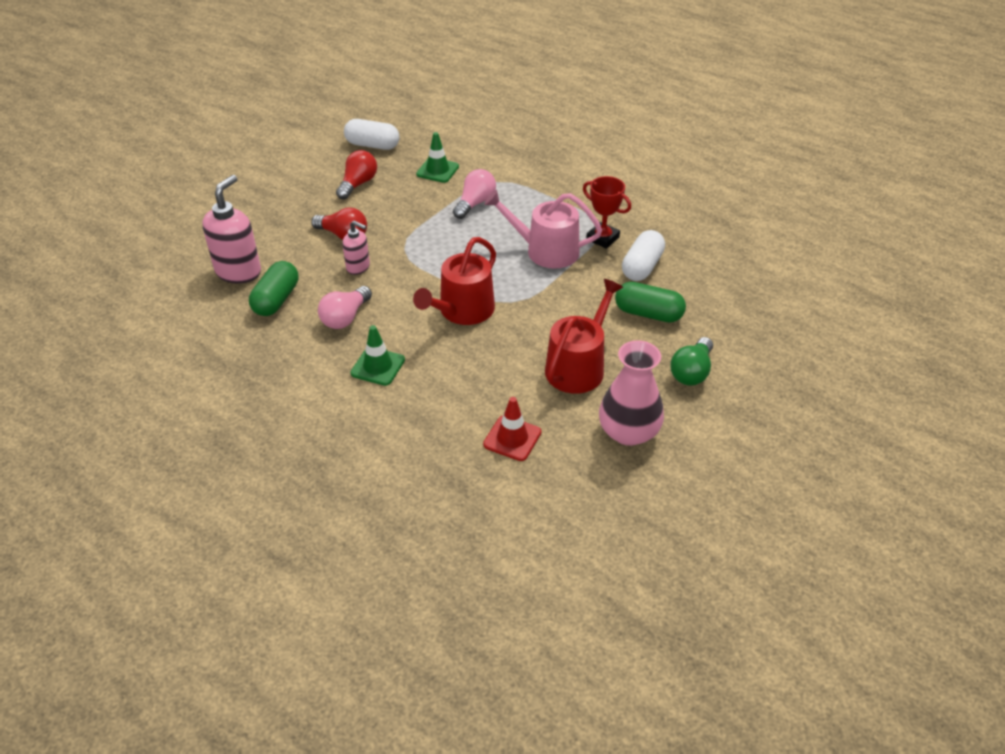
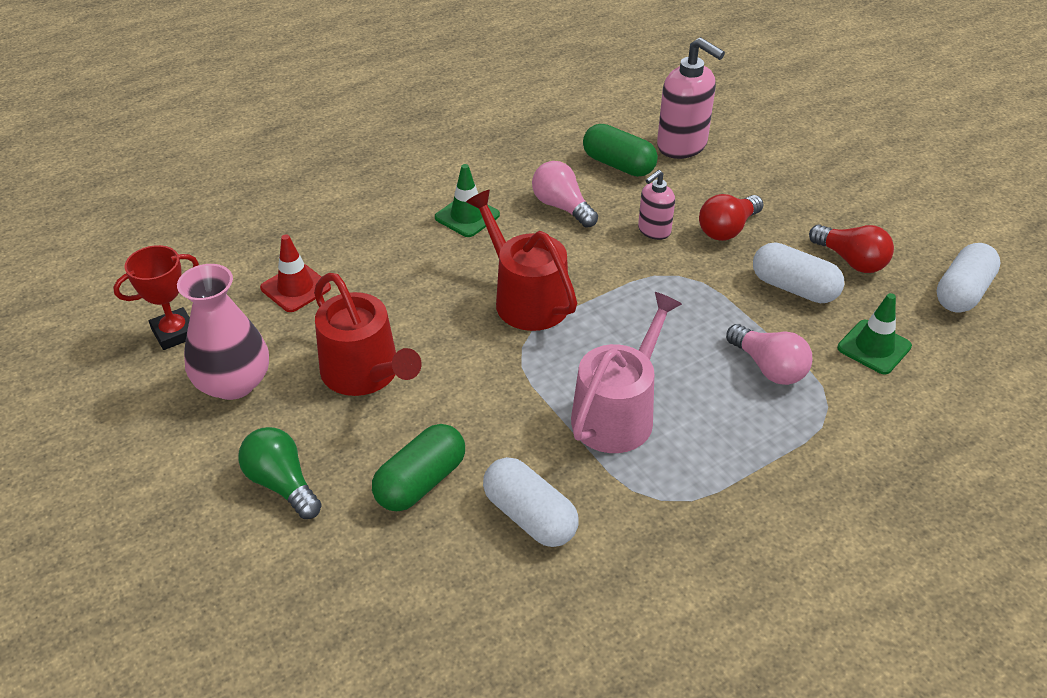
camera: 110 degrees right, 0 degrees up
(396, 202) = (794, 288): none -> white capsule
(602, 238) = (623, 492): red trophy -> red trophy (175, 333)

